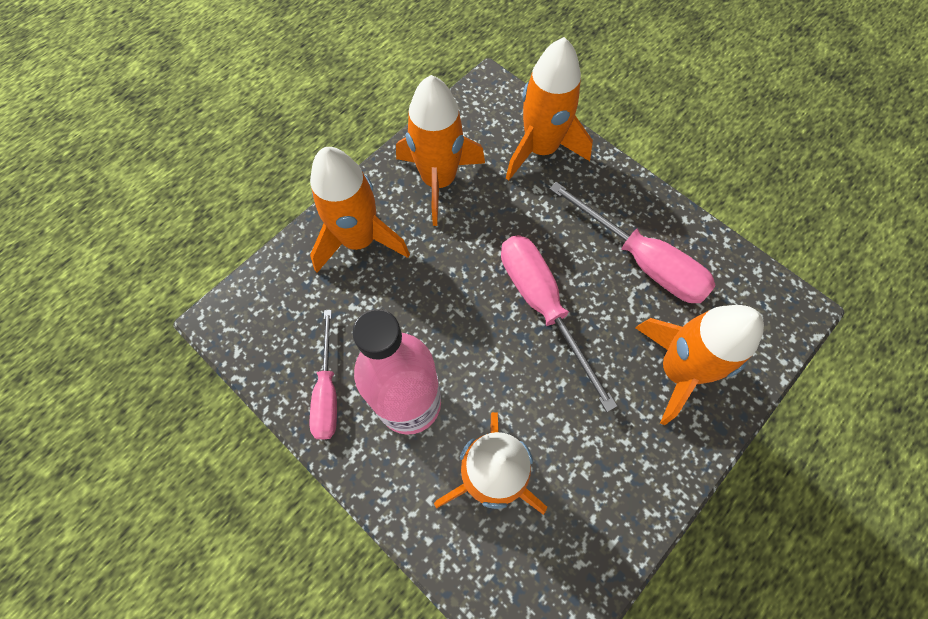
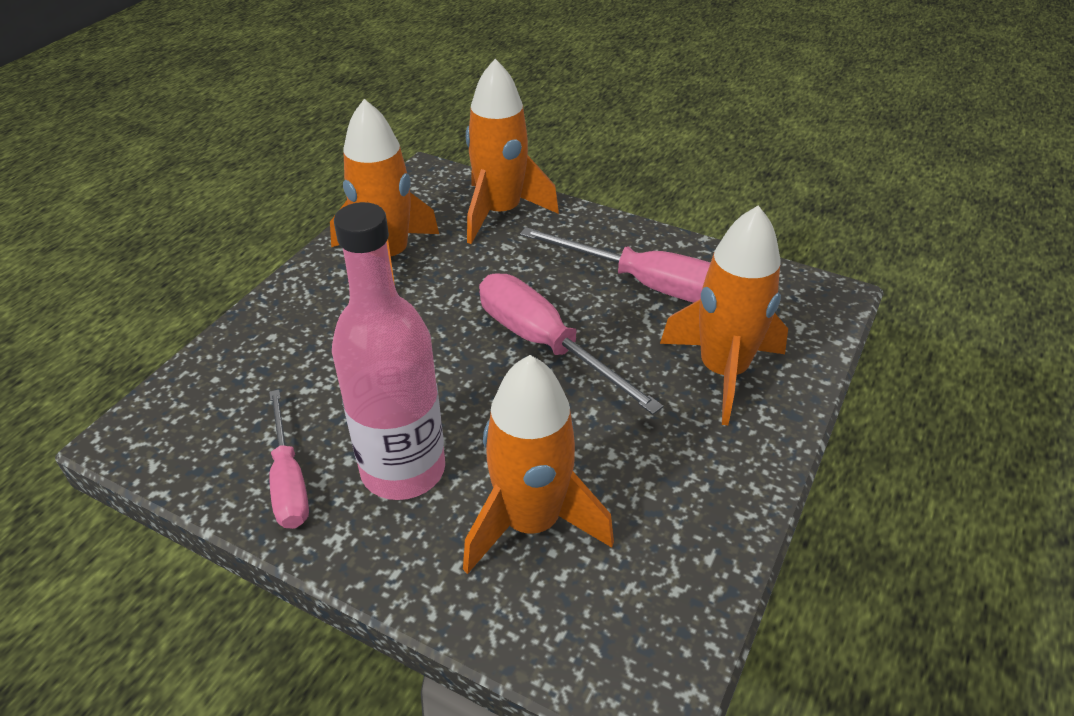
camera: 15 degrees left, 25 degrees down
(359, 240) = (300, 325): orange rocket -> none

